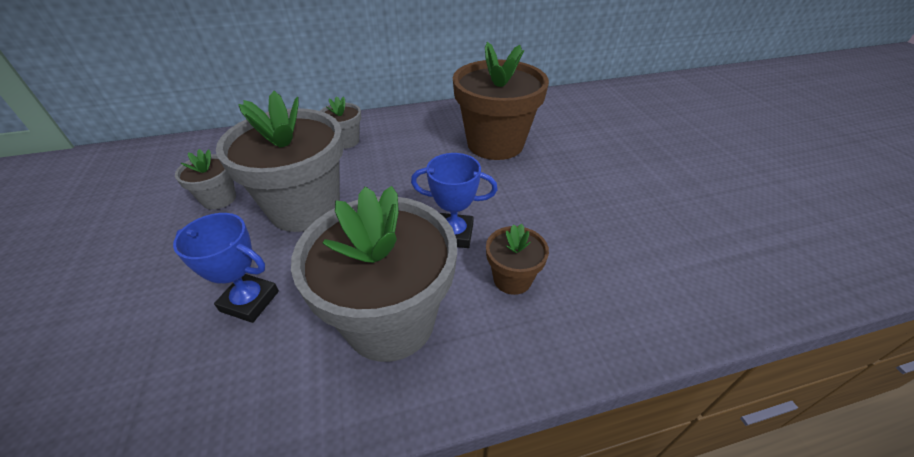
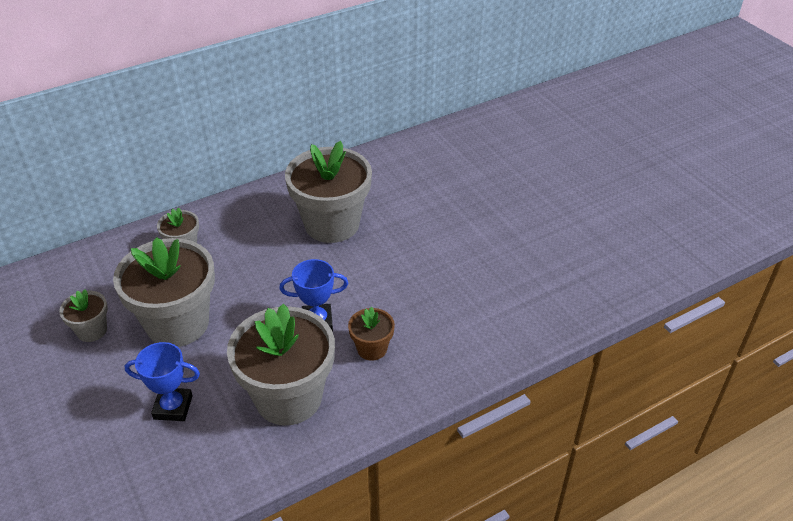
camera: 15 degrees left, 0 degrees up
(495, 144) = (332, 224): brown flower pot -> grey flower pot

